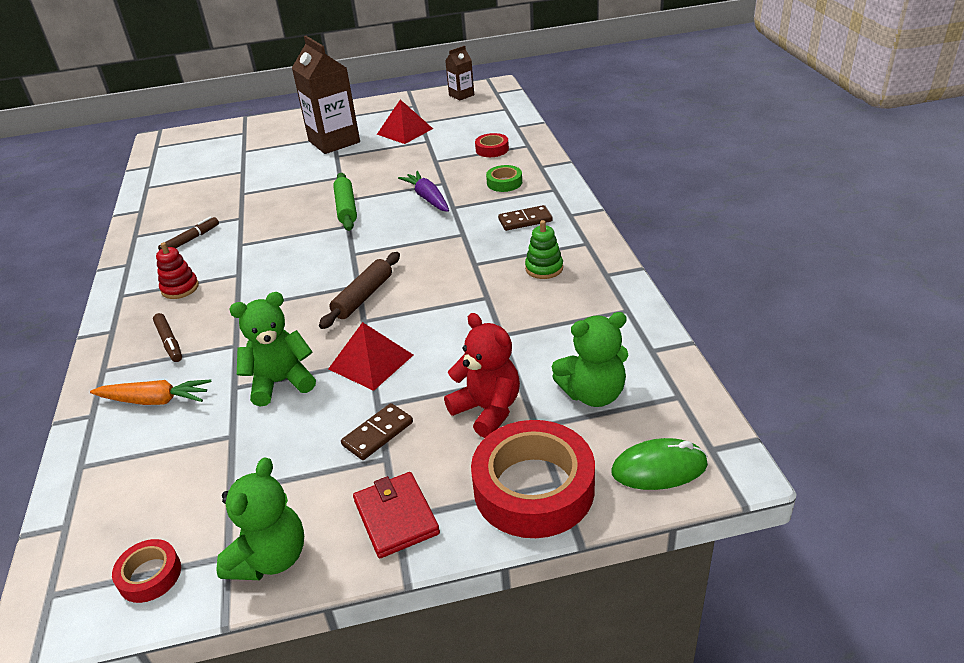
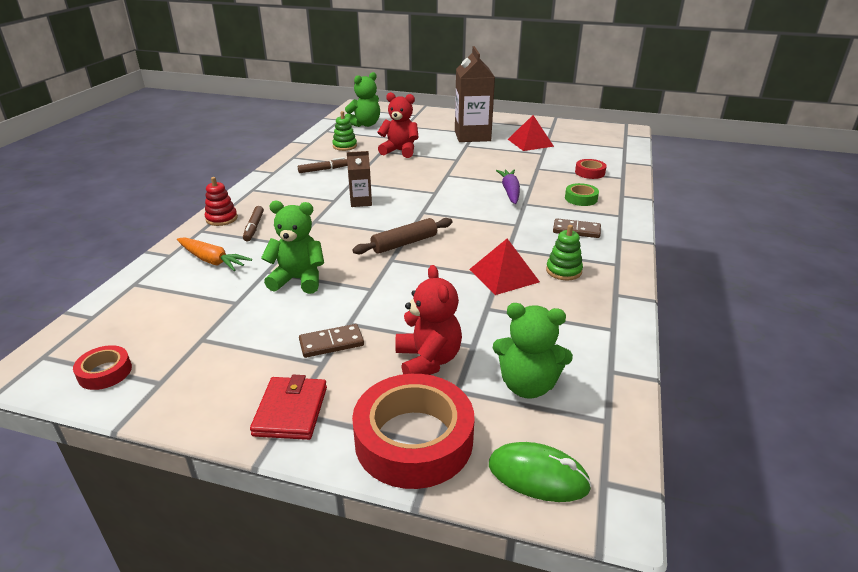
camera: 25 degrees right, 5 degrees down
(180, 288) = (290, 197): red stacking toy -> red stacking toy (221, 219)
(190, 201) = (345, 146): none -> green stacking toy
(264, 187) = (400, 151): none -> red teddy bear
(270, 558) = (183, 398): green teddy bear -> green teddy bear (365, 124)
(346, 208) = (444, 181): green rolling pin -> none
(371, 361) = (371, 290): red pyramid -> red pyramid (504, 275)
(461, 95) = (595, 130): brown carton -> brown carton (361, 202)

